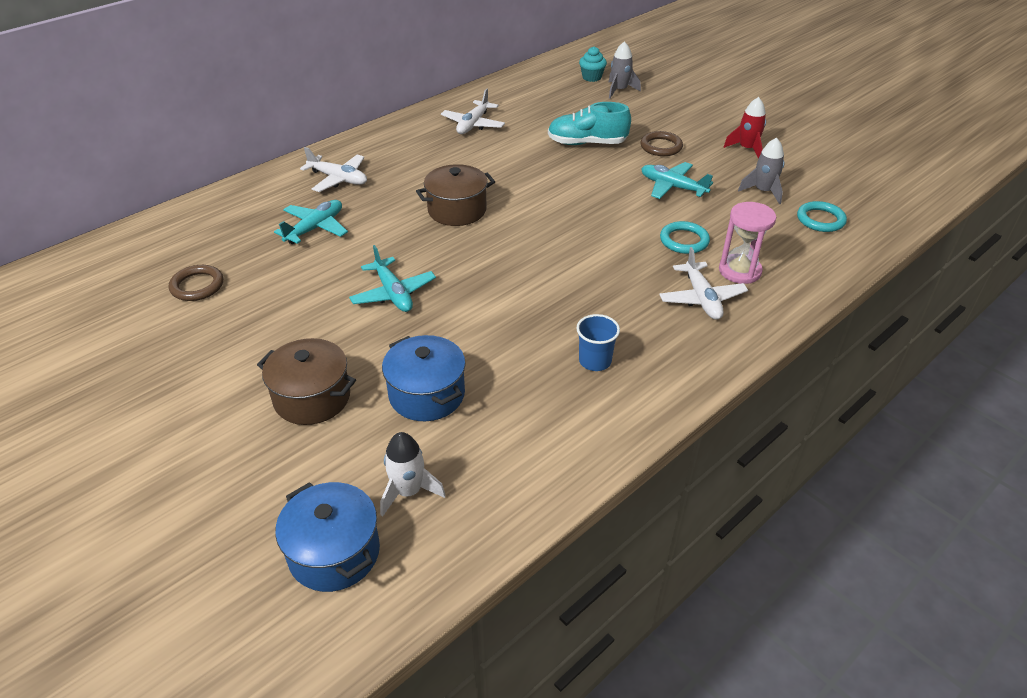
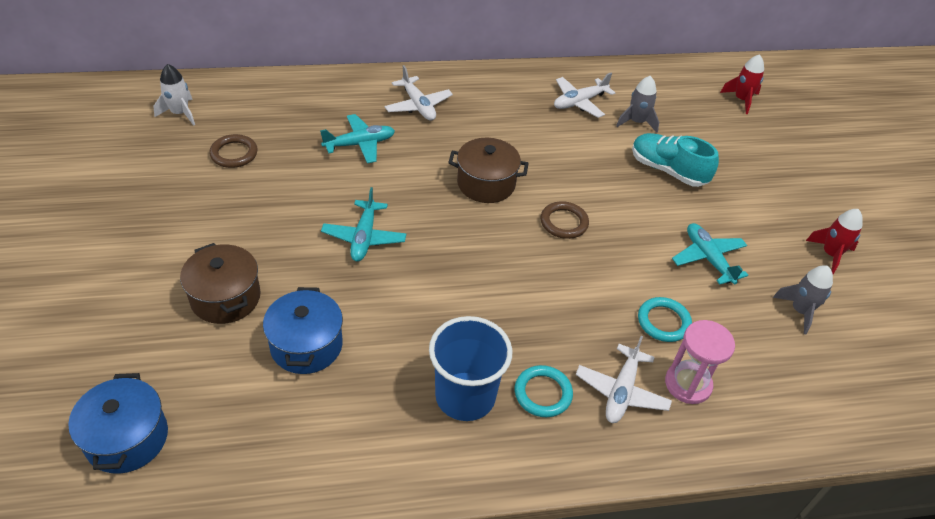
camera: 30 degrees right, 5 degrees up
(408, 491) = (218, 422): white rocket -> white rocket (180, 113)
(591, 77) = (741, 100): turquoise cupcake -> red rocket
(595, 361) = (465, 396): blue cup -> blue cup, size x1.82
(619, 90) = (756, 126): grey rocket -> grey rocket (637, 122)
(661, 147) = (739, 208): brown ring -> brown ring (564, 222)
(820, 220) = (832, 375): turquoise ring -> turquoise ring (543, 393)

